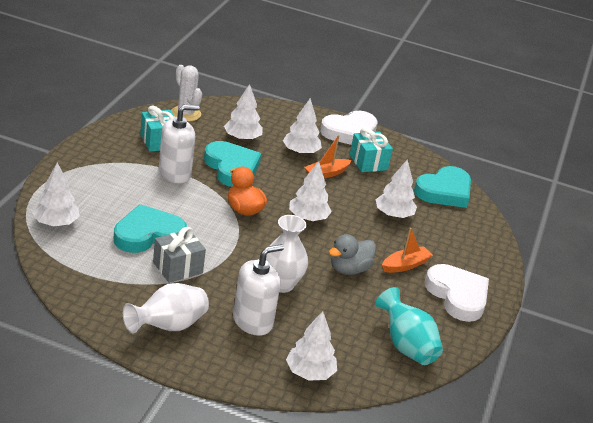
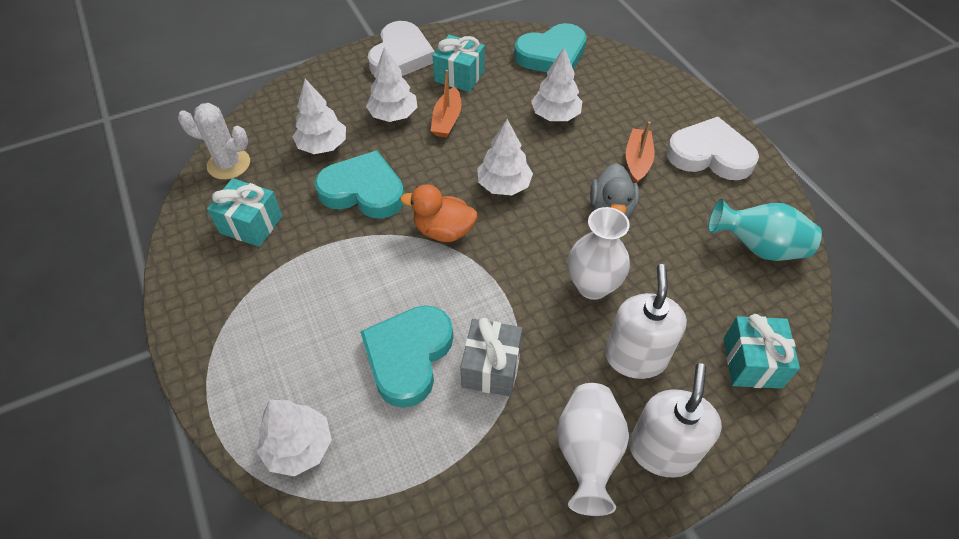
camera: 40 degrees left, 20 degrees up
(175, 173) = (322, 250): white soap dispenser -> white soap dispenser (662, 451)
(309, 373) = (752, 362): white tree -> turquoise gift
(444, 191) = (552, 55): turquoise heart -> turquoise heart turned 60 degrees clockwise

